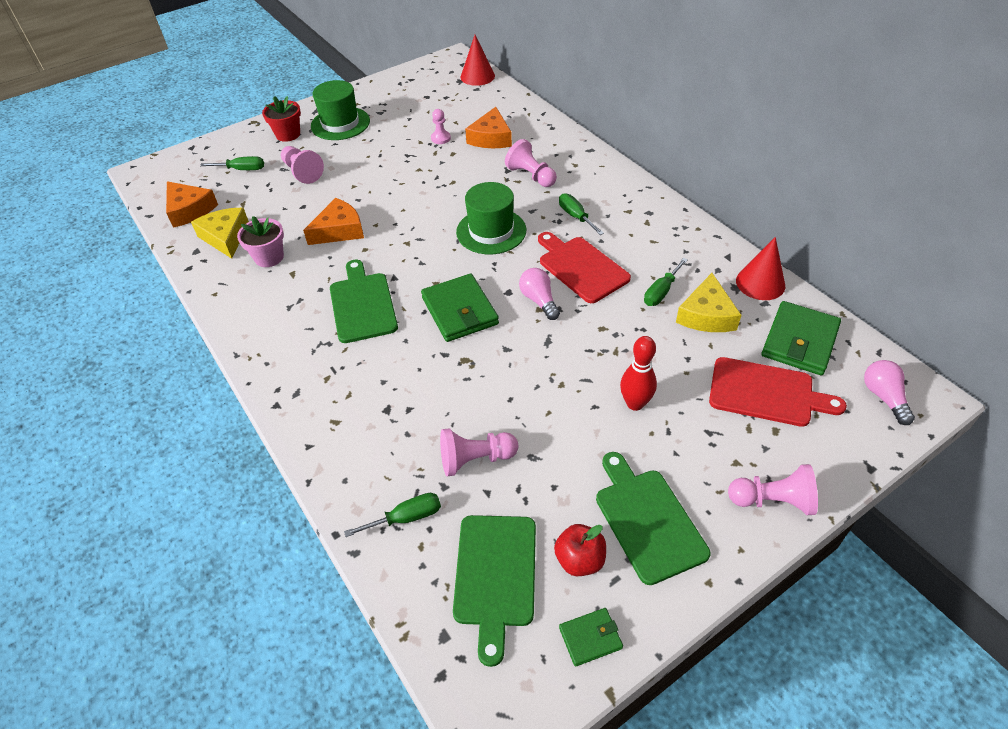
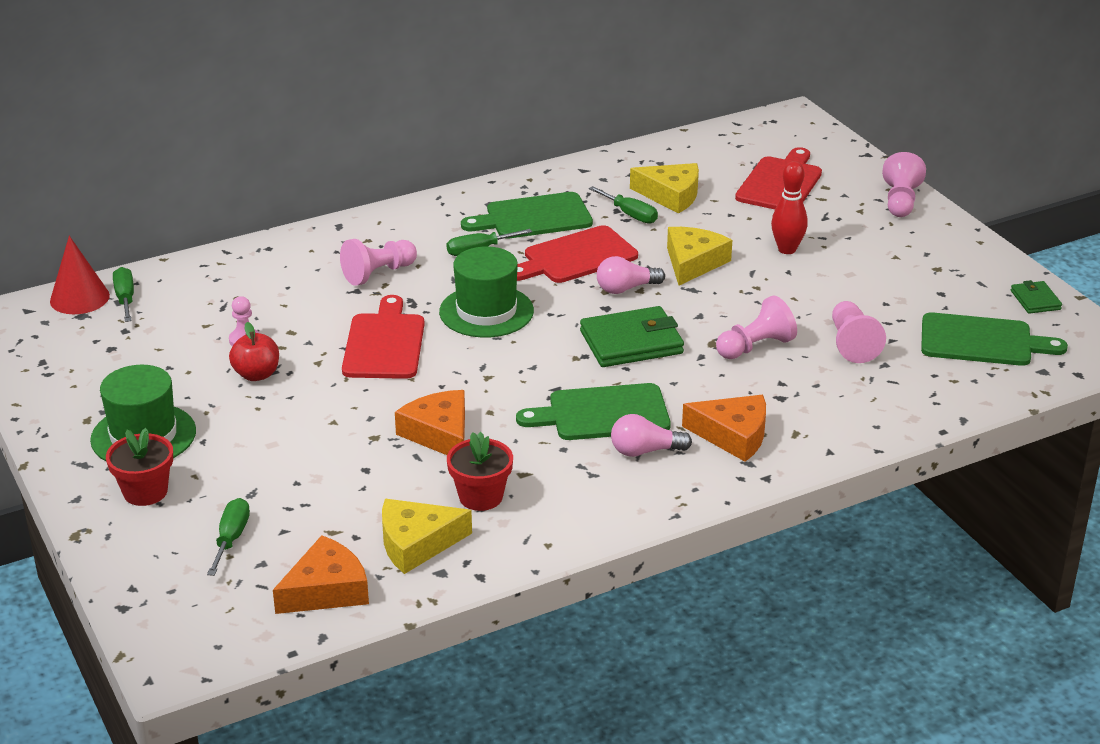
camera: 85 degrees left, 15 degrees down
(269, 257) = (481, 497): pink flower pot -> red flower pot
(302, 172) = (272, 472): pink pawn -> pink pawn (755, 347)
(406, 518) = (922, 387): green screwdriver -> green screwdriver (125, 298)
(443, 192) = (384, 343): none -> red cutting board
(491, 138) = (268, 297): orange cheese -> orange cheese (733, 435)
(579, 560) = (963, 297): red apple -> red apple (256, 374)
(591, 338) = (693, 263): none -> yellow cheese
(647, 520) = (921, 260): green cutting board -> green cutting board (533, 217)
(760, 283) = (630, 160): red cone -> none
(799, 341) = (717, 156): green wallet -> none
(884, 397) = (791, 133): pink light bulb -> pink light bulb (645, 451)

